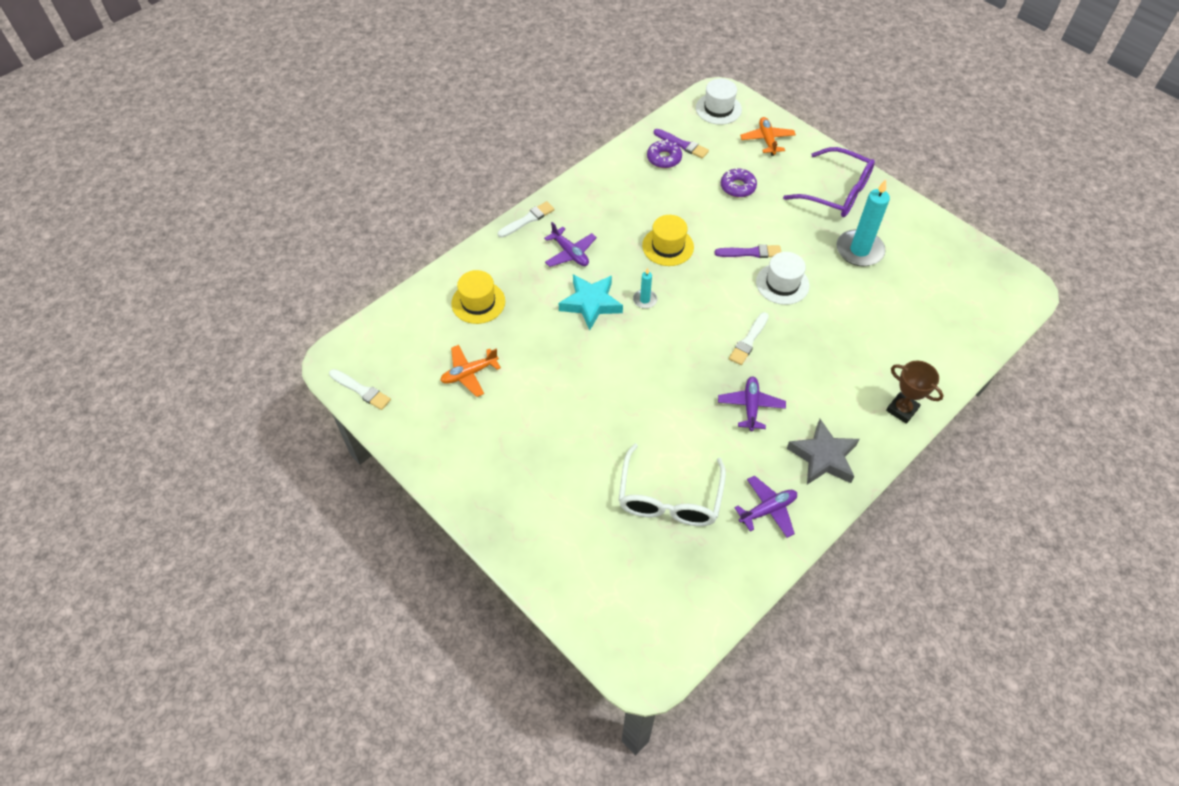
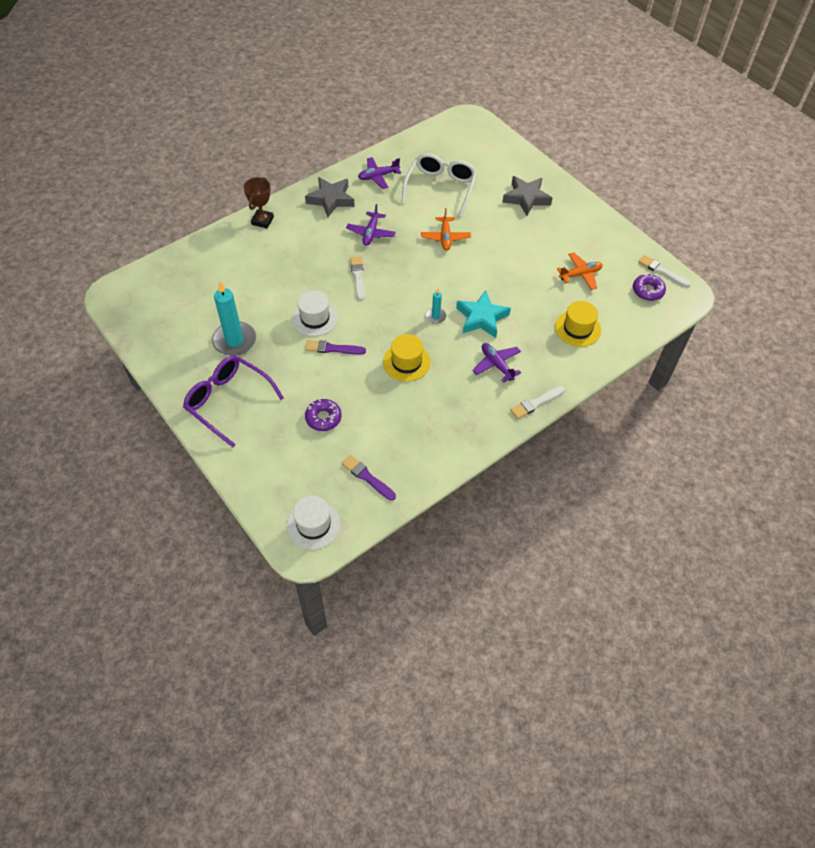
camera: 175 degrees left, 0 degrees up
(540, 493) = (526, 198): none -> grey star
(664, 158) = (390, 461): purple donut -> purple donut (648, 291)
(749, 340) = (358, 277): white brush -> white brush turned 45 degrees counterclockwise
(767, 140) = (273, 473): orange plane -> orange plane (445, 237)
(902, 409) = (262, 221): brown trophy -> brown trophy turned 60 degrees clockwise

